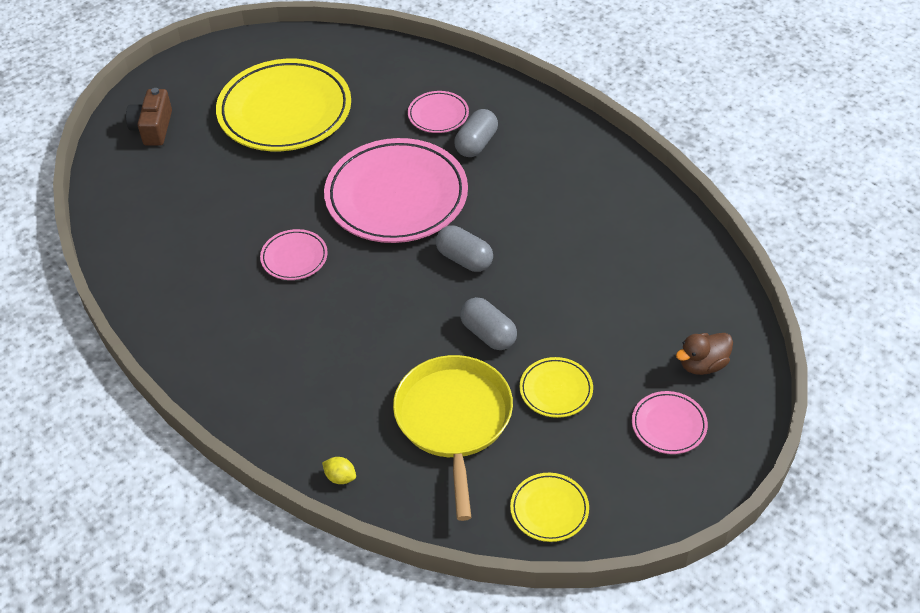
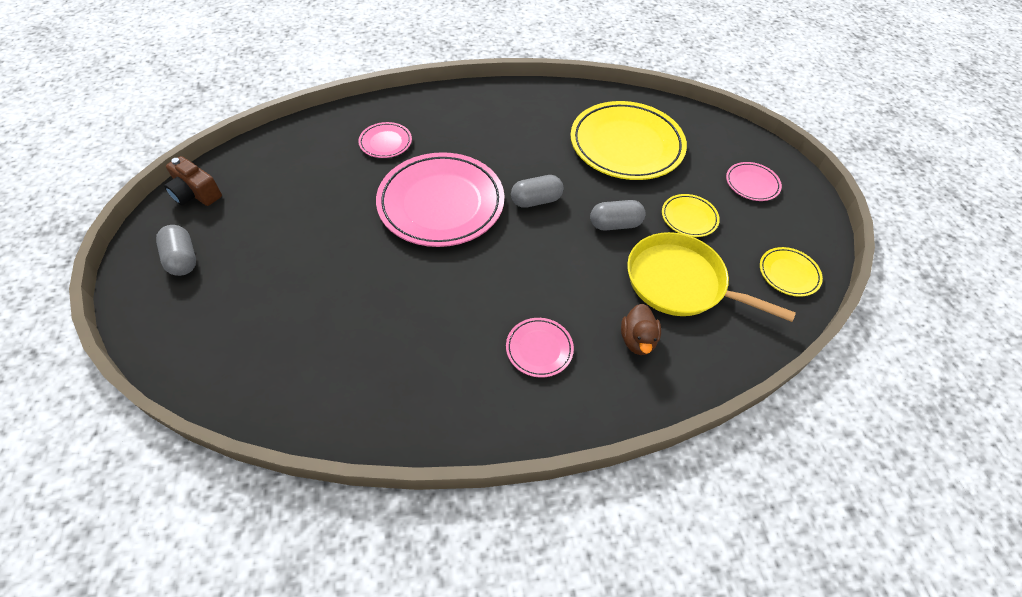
camera: 60 degrees left, 5 degrees up
(153, 128) = (188, 315): brown camera -> brown camera (196, 193)
(285, 111) = (279, 219): yellow plate -> yellow plate (626, 145)
(294, 257) = (444, 293): pink plate -> pink plate (539, 349)
(340, 477) = (692, 378): yellow lemon -> none
(476, 144) = (434, 139): grey capsule -> grey capsule (182, 259)
(702, 364) = (714, 145): brown duck -> brown duck (637, 340)

